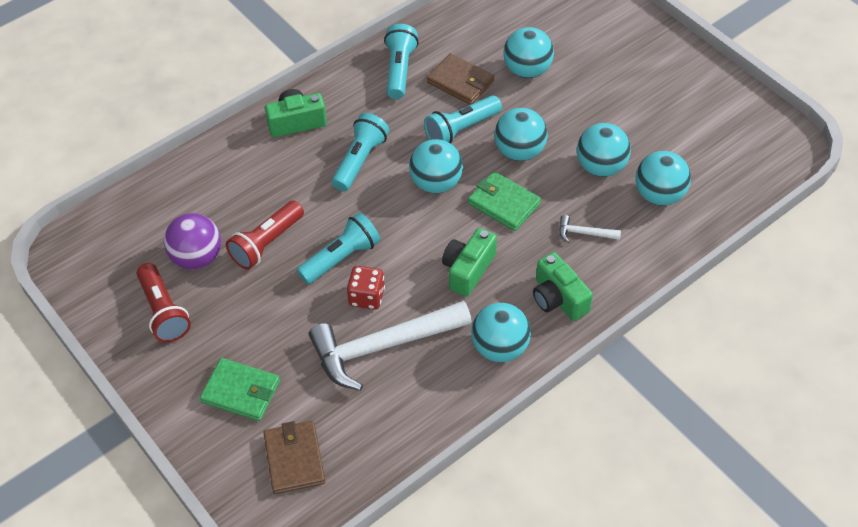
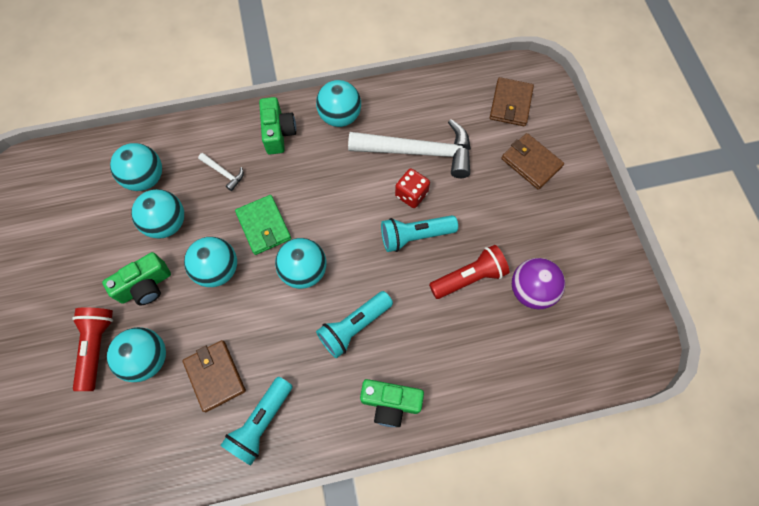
camera: 155 degrees left, 15 degrees up
(164, 311) = (571, 252): red flashlight -> red flashlight (97, 347)
(241, 391) = (531, 163): green wallet -> brown wallet
(461, 129) = (249, 318): turquoise flashlight -> none
(468, 270) = (326, 182): green camera -> green camera (145, 286)

